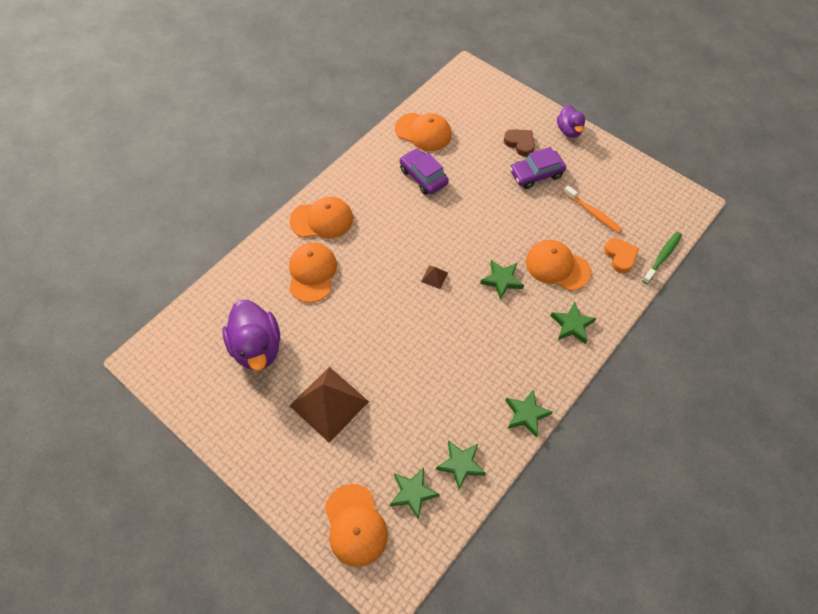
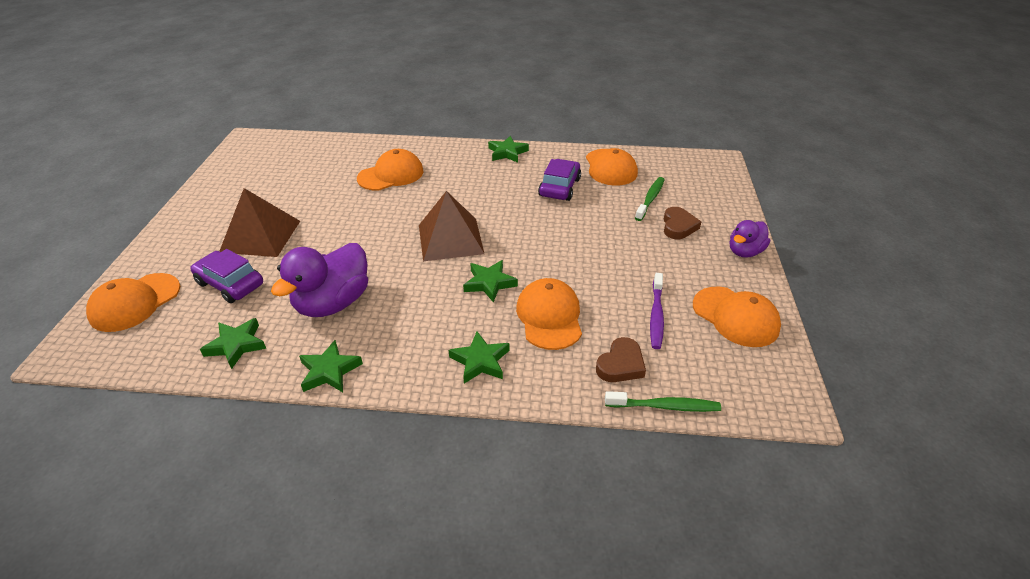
camera: 55 degrees right, 20 degrees down
(257, 347) = (294, 180): purple duck -> purple duck (333, 303)
(322, 220) = (451, 158): orange cap -> orange cap (735, 317)
(413, 493) = (186, 325): green star -> green star (507, 152)
(434, 277) = (450, 239): brown pyramid -> brown pyramid, size x2.46
(479, 137) = (650, 199): none -> green toothbrush
(536, 174) = (654, 252): purple car -> purple car (230, 284)
(592, 213) = (656, 315): orange toothbrush -> purple toothbrush
(620, 256) = (621, 364): orange heart -> brown heart

